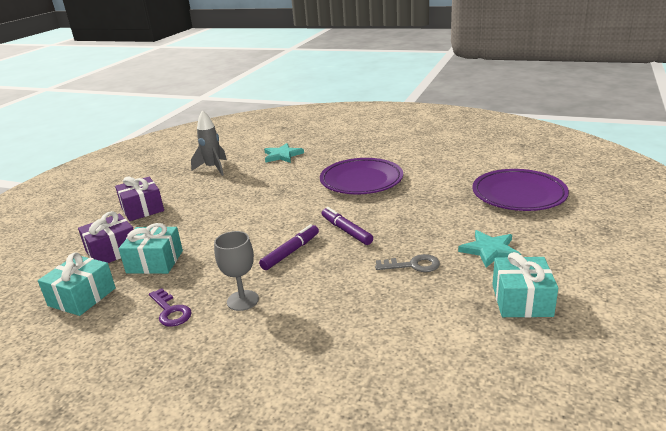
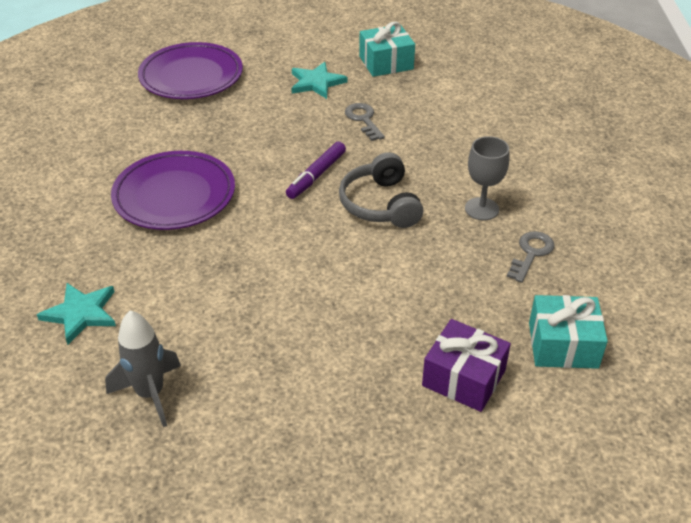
camera: 115 degrees left, 15 degrees up
(142, 209) = (336, 416): purple gift -> none
(155, 262) = (461, 315): turquoise gift -> none
(170, 311) = (531, 253): purple key -> grey key
(290, 252) = (380, 204): purple marker -> grey headphones

